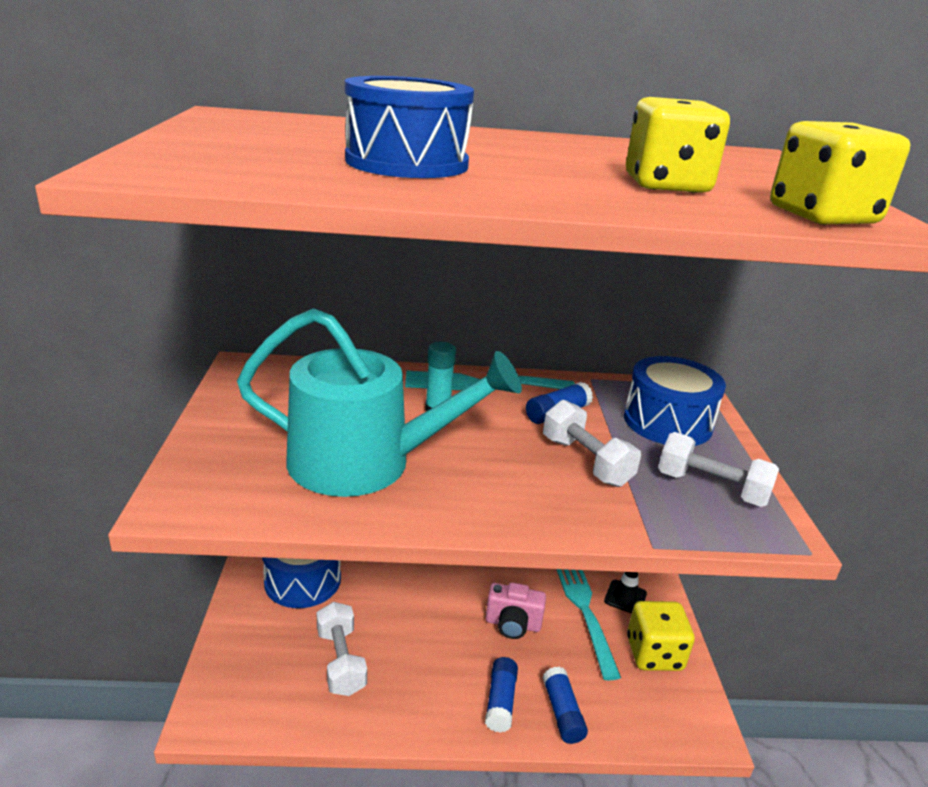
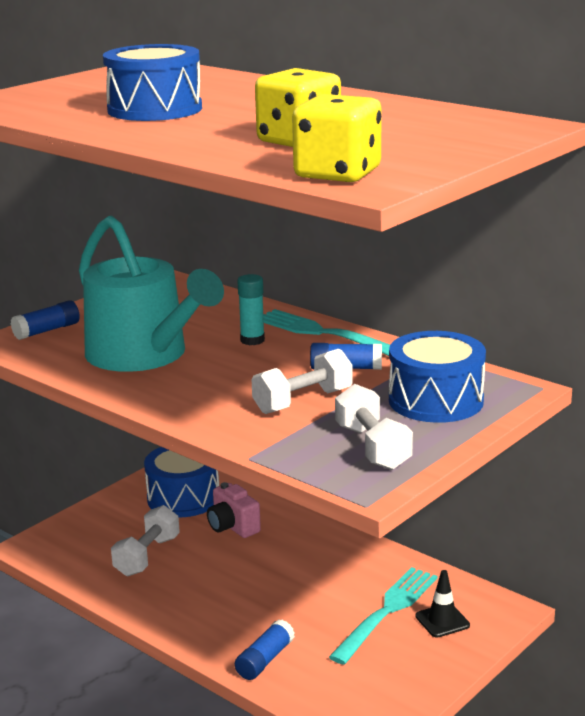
camera: 45 degrees right, 5 degrees down
(500, 701) = (227, 631): blue glue stick -> blue glue stick (47, 331)
(512, 624) = (307, 592): pink camera -> pink camera (232, 527)
(586, 461) = (303, 401): white dumbbell -> white dumbbell turned 45 degrees clockwise
(654, 654) = (405, 667): yellow dice -> none

